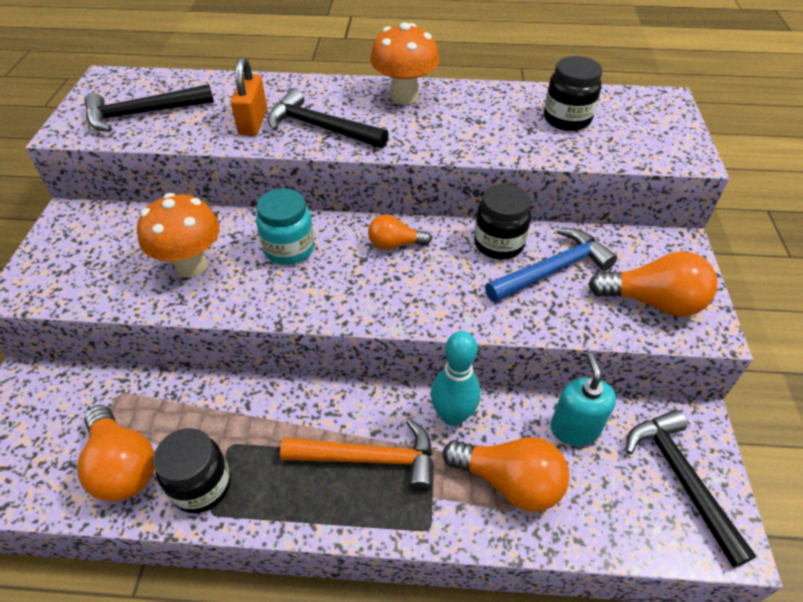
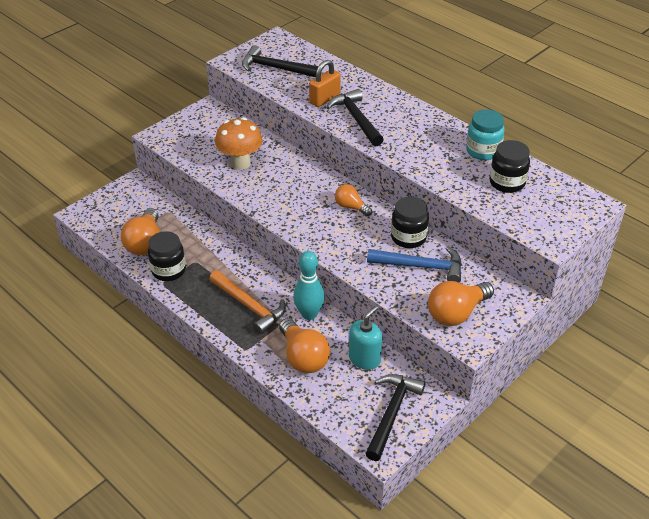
camera: 40 degrees right, 5 degrees down
(289, 249) = (294, 180): turquoise jar -> turquoise jar (483, 151)
(404, 97) = (425, 123): orange mushroom -> none
(653, 302) = (456, 313): orange light bulb -> orange light bulb turned 90 degrees clockwise

